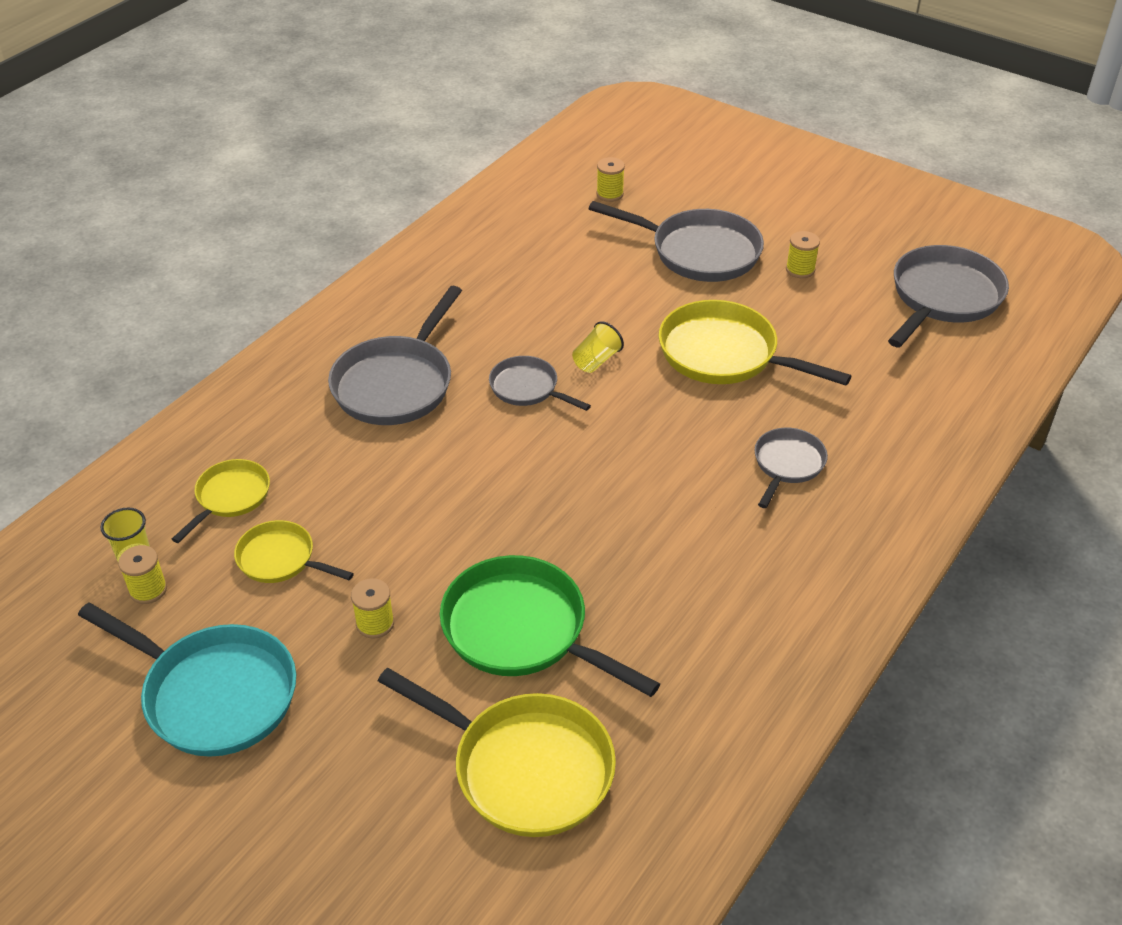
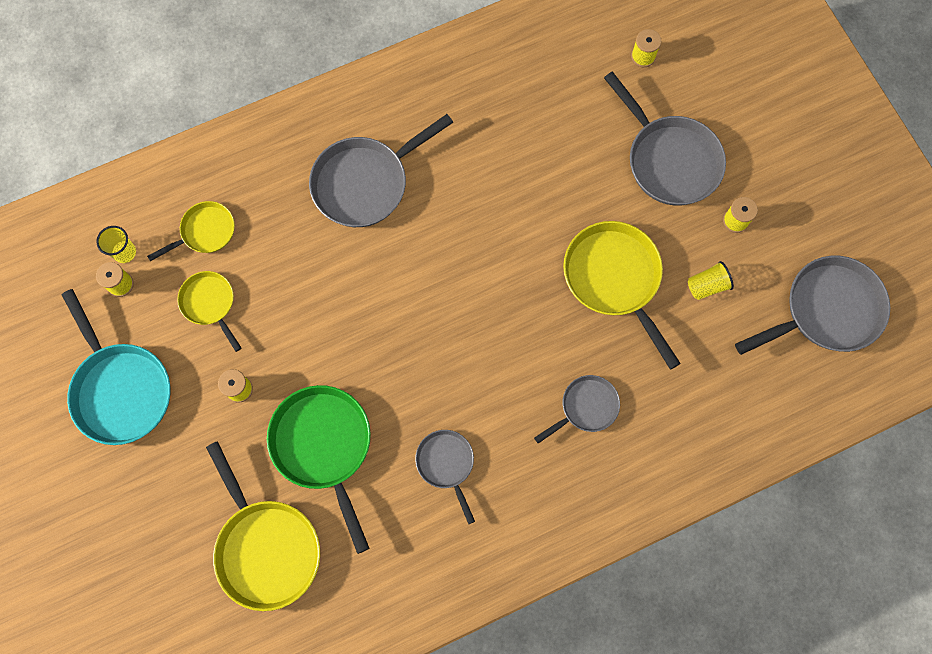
camera: 30 degrees right, 30 degrees up
(527, 388) = (452, 236): grey pan -> grey pan (446, 464)
(596, 360) = (517, 235): yellow cup -> yellow cup (707, 286)

